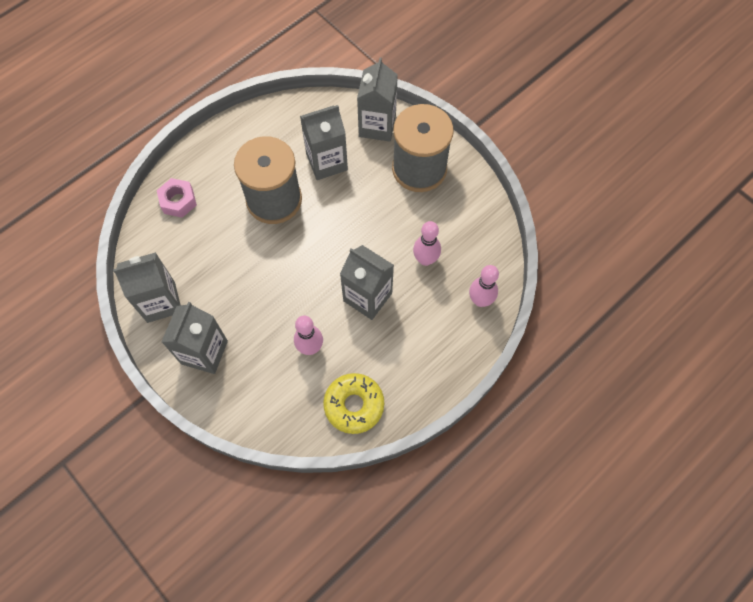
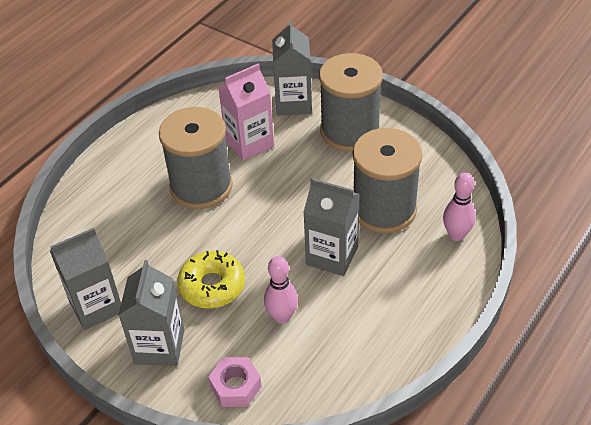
camera: 10 degrees left, 20 degrees down
(178, 201) = (94, 207): pink nut -> pink nut (236, 386)
(326, 162) = (249, 143): grey carton -> pink carton
(354, 405) = (350, 364): yellow donut -> yellow donut (212, 286)
(425, 259) = (384, 209): pink bowling pin -> grey spool

